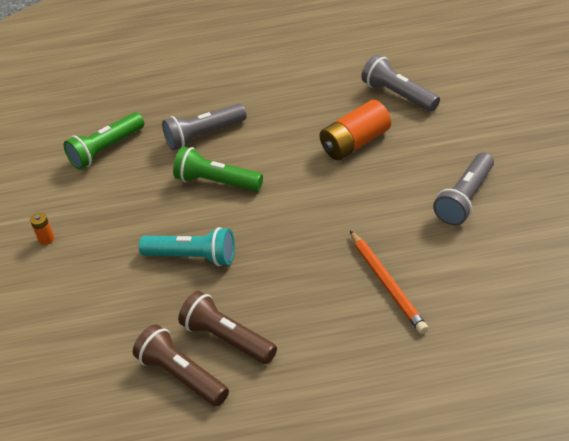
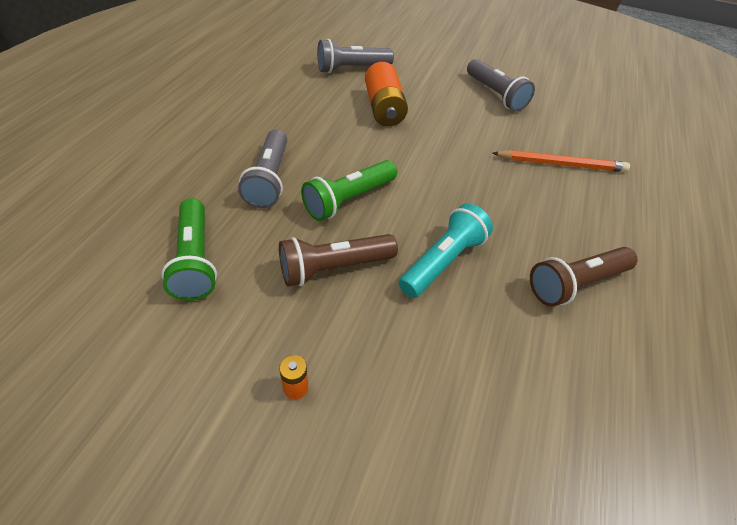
camera: 70 degrees left, 5 degrees up
(182, 376) = (612, 341): brown flashlight -> brown flashlight (334, 268)

